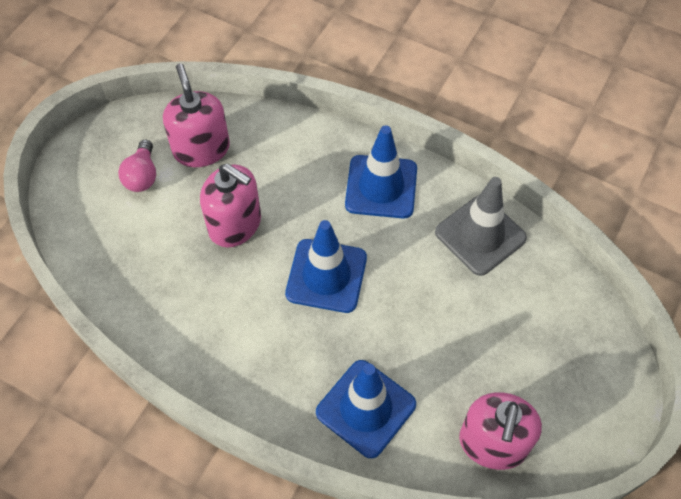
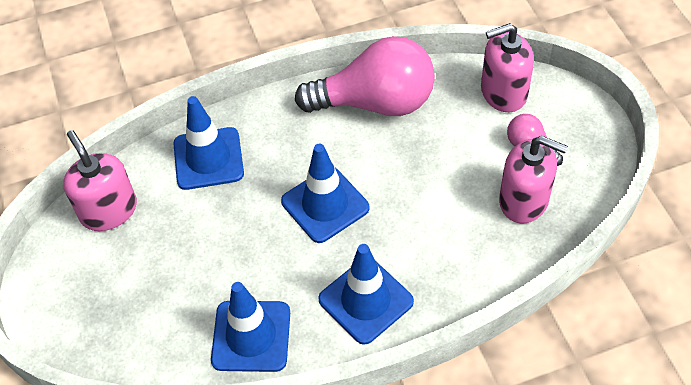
camera: 135 degrees right, 5 degrees down
(184, 320) = (375, 103): none -> pink light bulb
(235, 224) = (427, 178): pink soap dispenser -> pink soap dispenser (503, 92)
(480, 235) = (251, 336): grey traffic cone -> blue traffic cone

